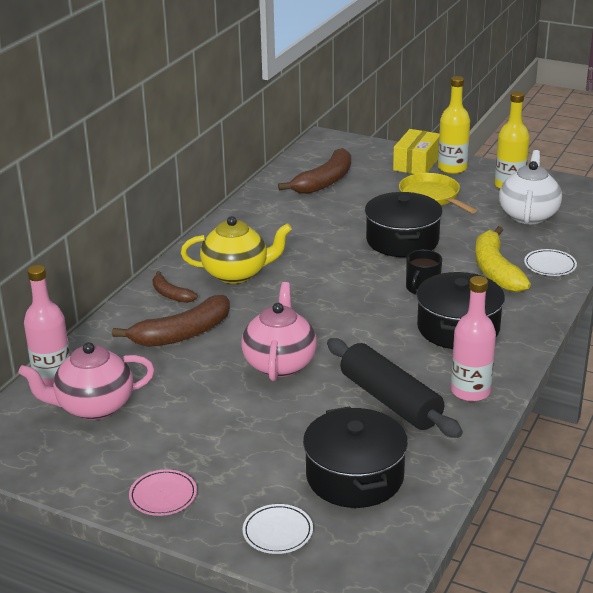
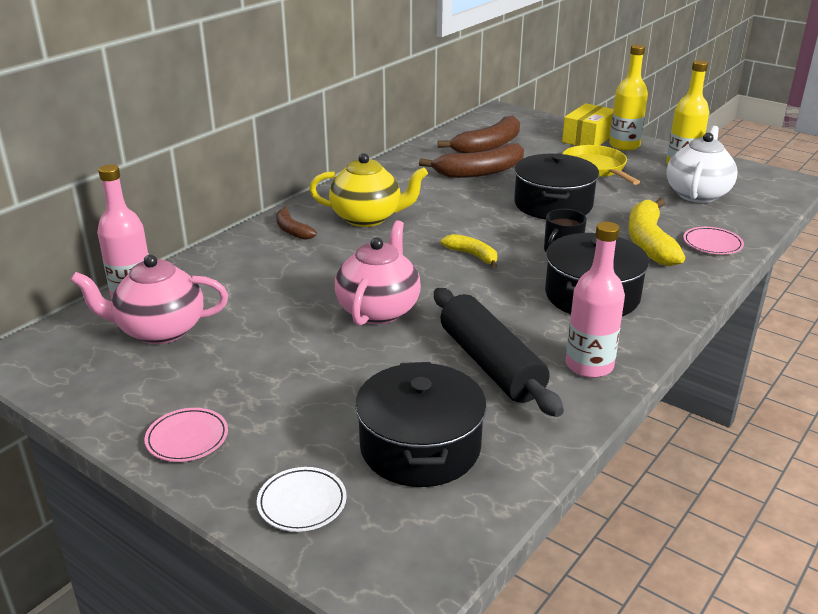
camera: 10 degrees right, 0 degrees up
(182, 334) = (287, 269): brown banana -> brown banana (479, 172)
(345, 301) = (472, 255): none -> yellow banana
(550, 265) = (712, 244): white plate -> pink plate

